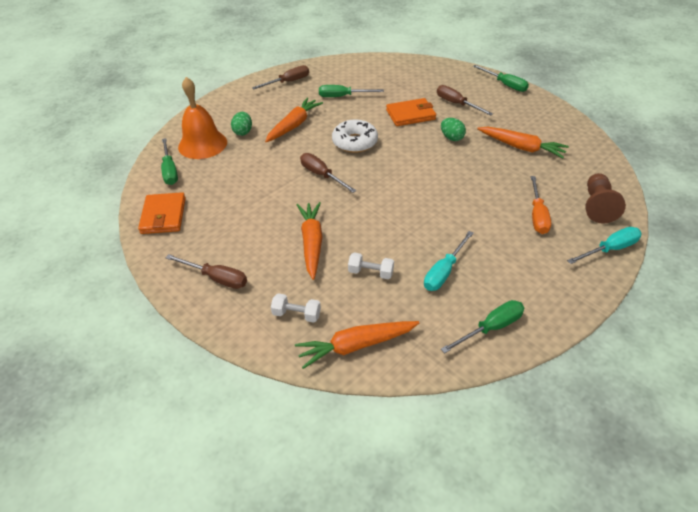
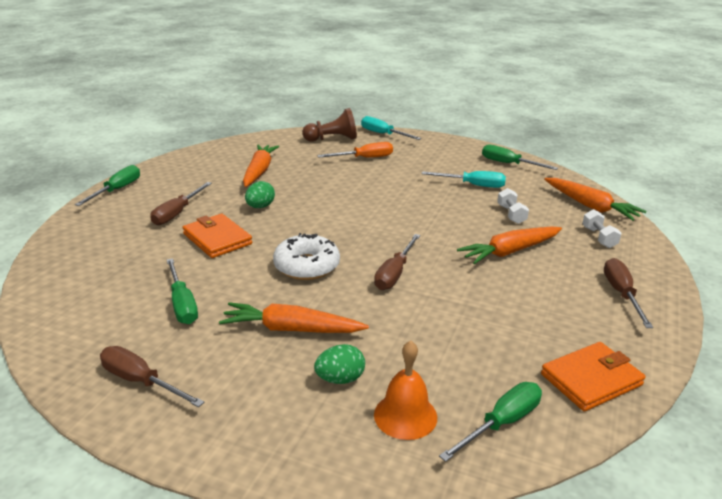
camera: 115 degrees left, 15 degrees down
(202, 144) = (405, 415): orange bell -> orange bell, size x0.67

